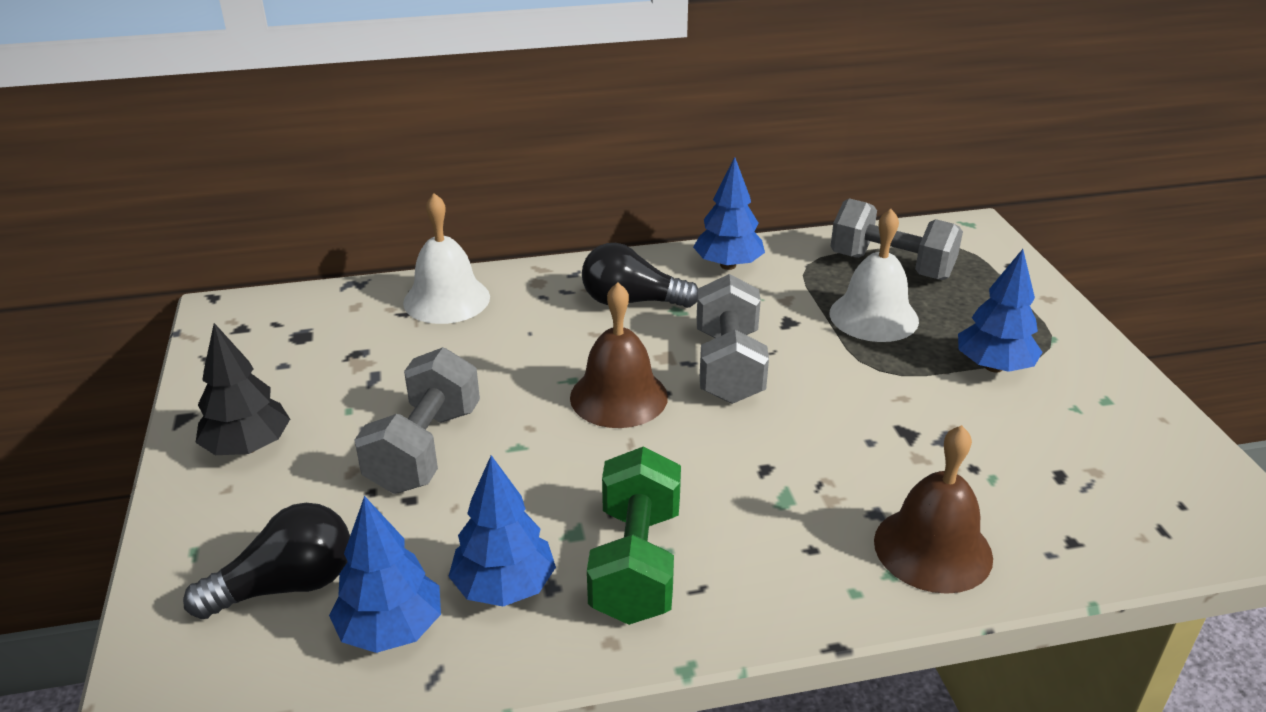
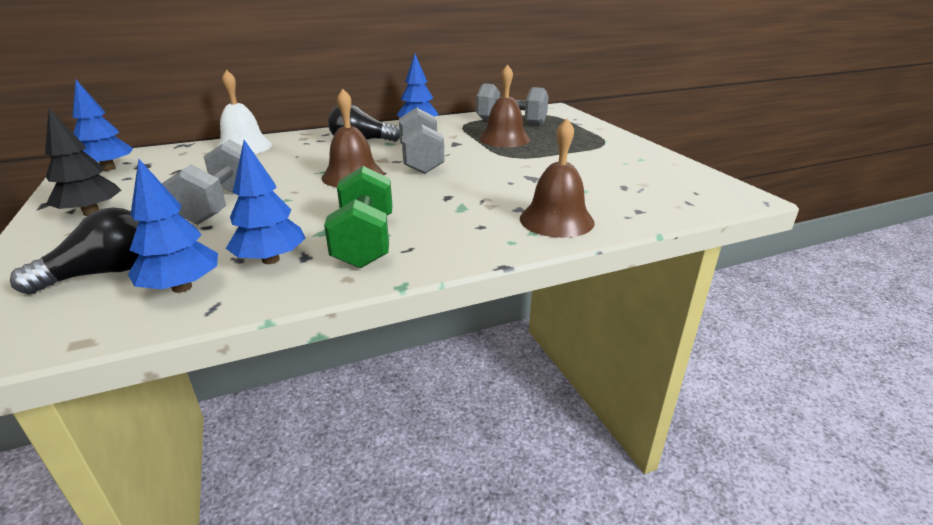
camera: 10 degrees left, 5 degrees down
(873, 316) = (504, 139): white bell -> brown bell
(993, 367) = (575, 151): blue tree -> blue tree (109, 168)

